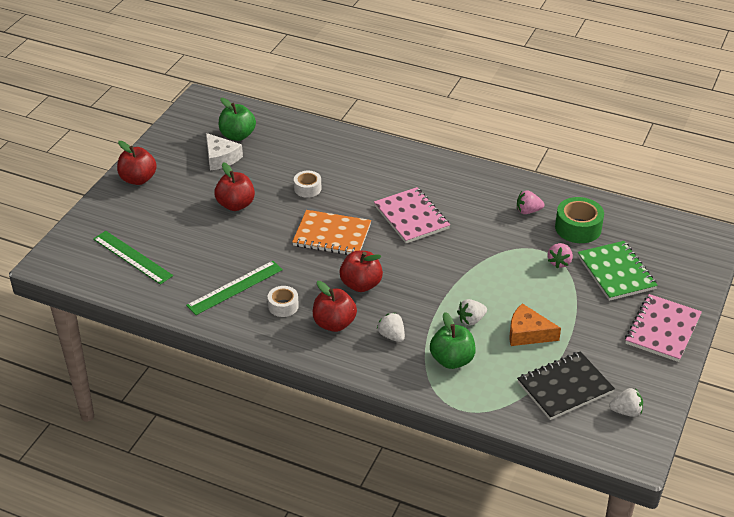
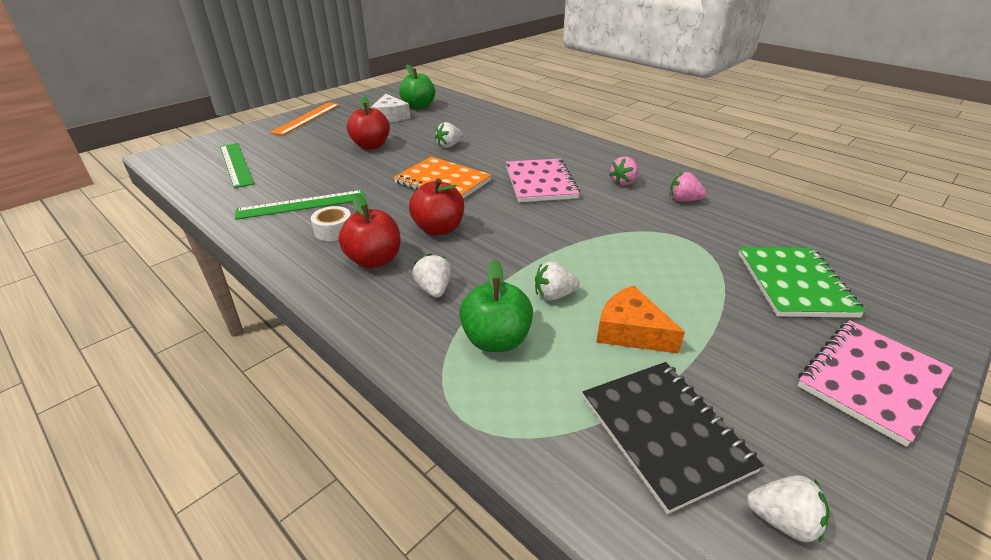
camera: 20 degrees right, 5 degrees down
(138, 179) = (307, 118): red apple -> orange ruler
(307, 188) = (449, 146): white tape -> white strawberry
(559, 262) = (709, 256): pink strawberry -> pink strawberry (623, 182)
(564, 387) = (665, 433): black notebook -> black notebook turned 75 degrees clockwise
(578, 228) = (746, 226): green tape -> none

